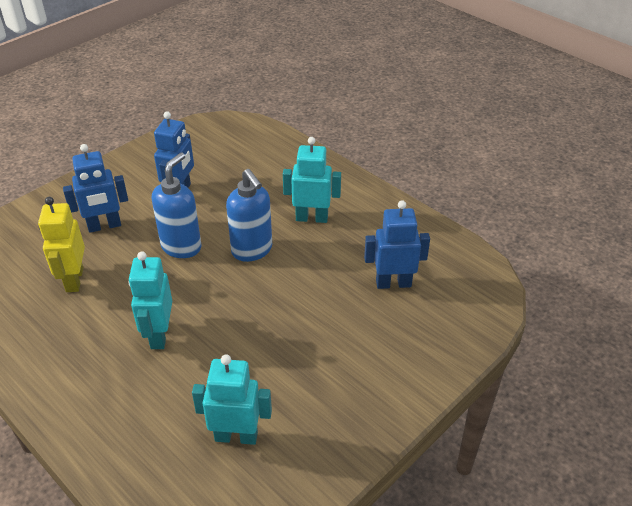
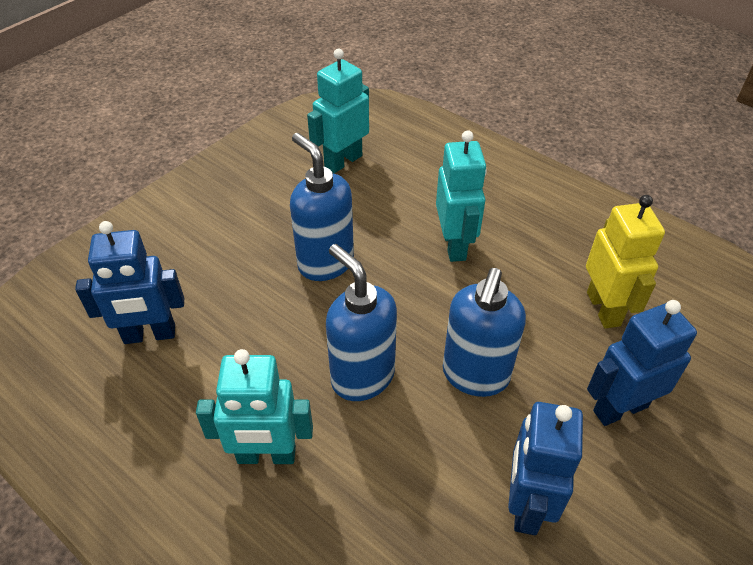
camera: 175 degrees right, 5 degrees up
(236, 436) = (343, 161): turquoise robot -> turquoise robot turned 135 degrees clockwise
(267, 327) = (325, 263): none -> blue soap dispenser

